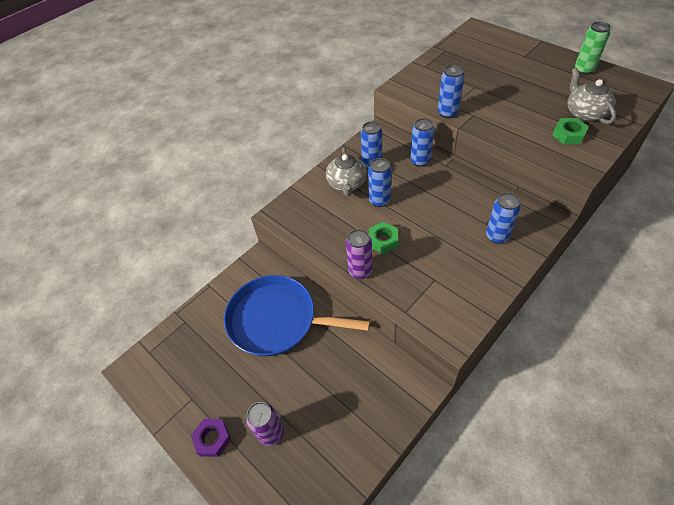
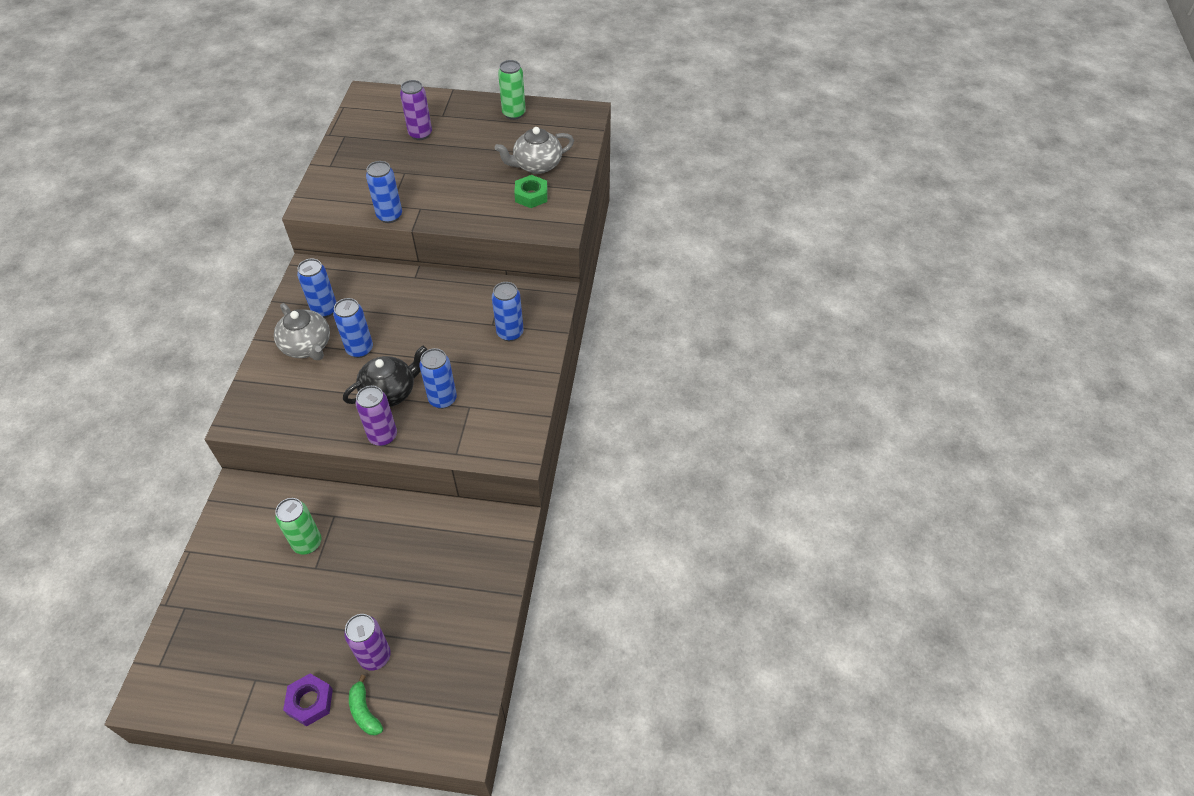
camera: 40 degrees left, 0 degrees up
(240, 472) = (364, 711): none -> green banana
(277, 320) = (307, 543): blue pan -> green can
(383, 241) = (390, 392): green nut -> black teapot
(420, 161) = (382, 283): blue can -> blue can (442, 399)
(501, 64) = (420, 134): none -> purple can
(584, 113) = (536, 165): grey teapot -> grey teapot turned 60 degrees counterclockwise

